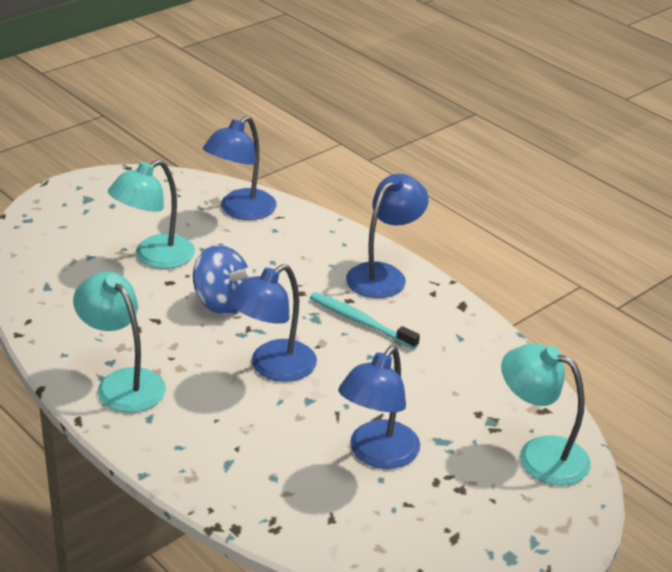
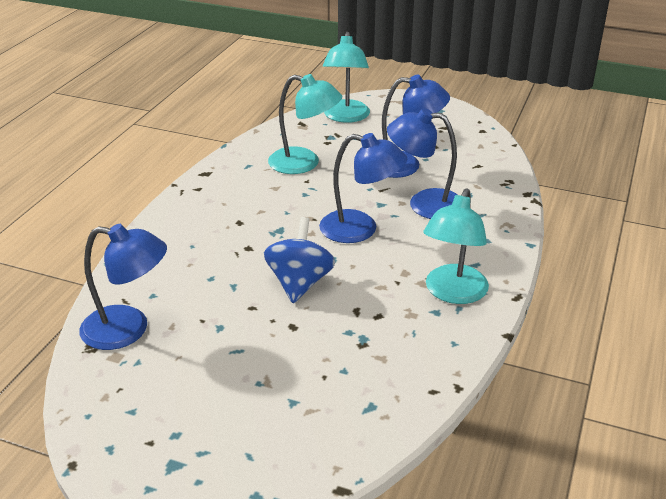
camera: 115 degrees left, 0 degrees up
(154, 257) = (259, 353): turquoise lamp -> turquoise lamp (304, 163)
(360, 321) = (265, 209): turquoise toothbrush -> none
(383, 275) = (188, 216): blue lamp -> blue lamp (424, 204)

